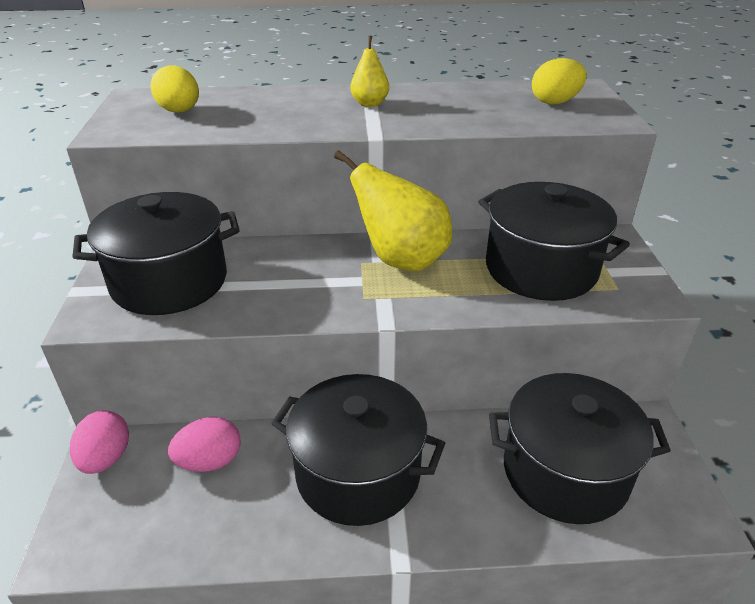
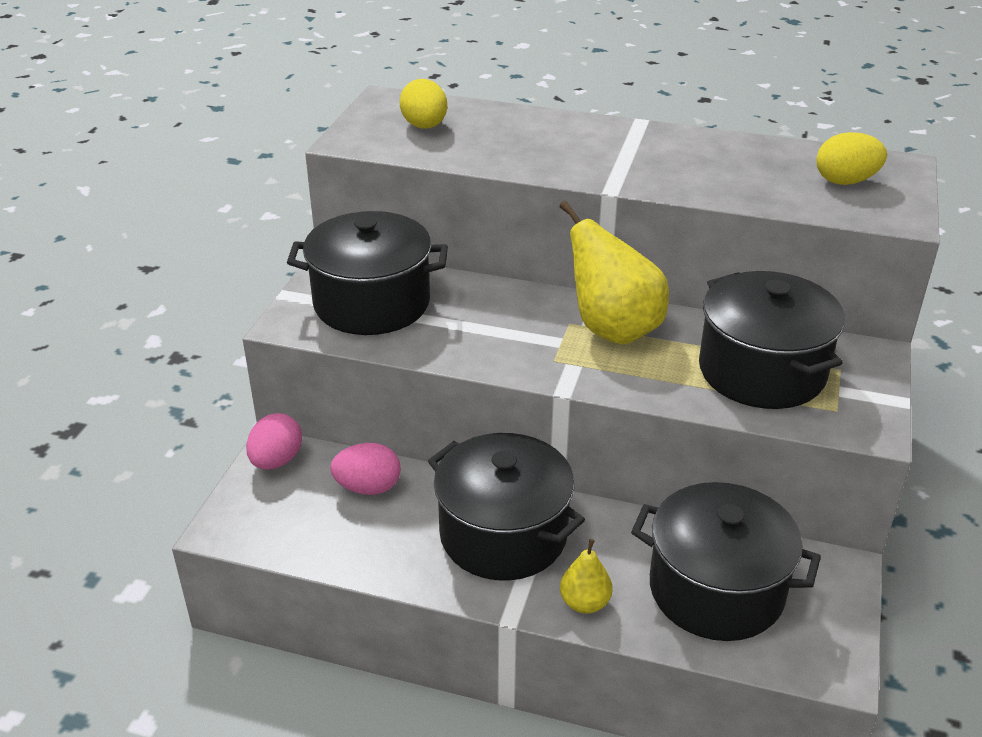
camera: 20 degrees right, 0 degrees up
(370, 104) = (627, 149): yellow pear -> yellow pear (585, 603)

